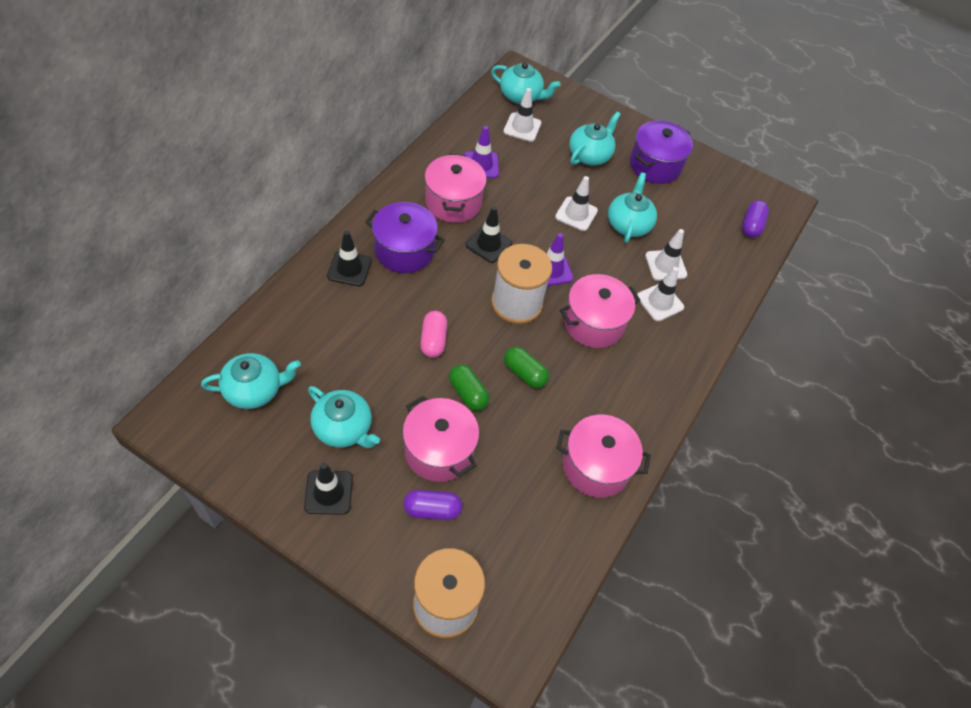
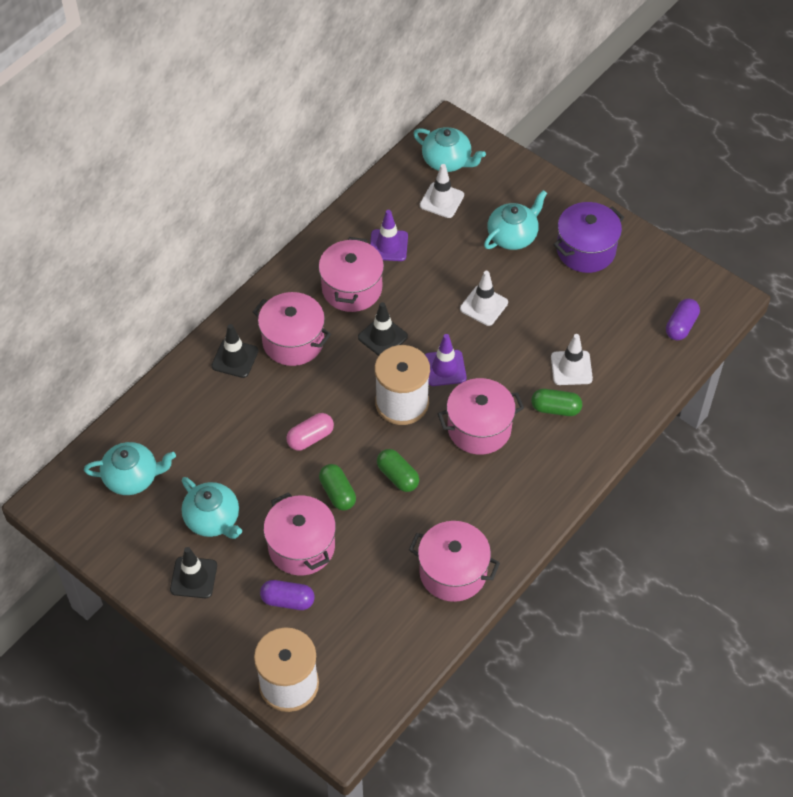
camera: 15 degrees right, 0 degrees up
(404, 251) = (293, 341): purple pot -> pink pot
(433, 340) = (310, 438): pink capsule -> pink capsule turned 45 degrees clockwise
(628, 224) = (540, 319): turquoise teapot -> none
(660, 302) = (555, 408): white traffic cone -> green capsule

